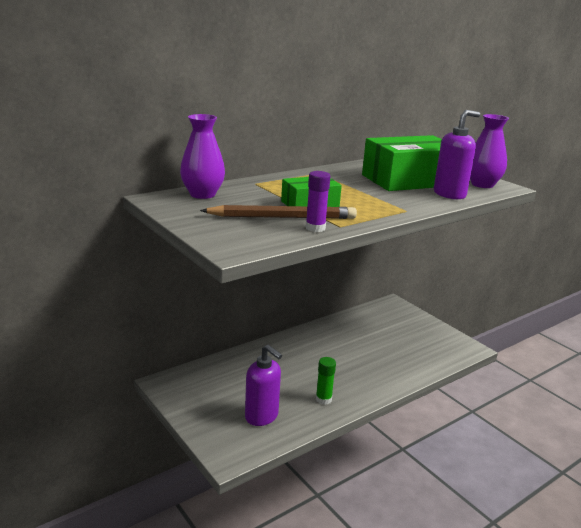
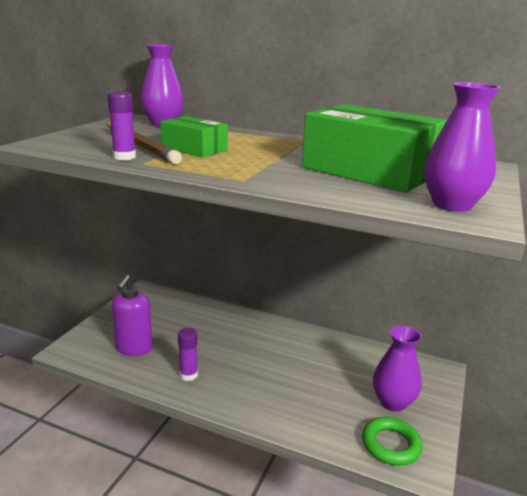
camera: 60 degrees right, 0 degrees up
(323, 399) = (188, 375): green glue stick -> purple glue stick
(412, 332) = (393, 402): none -> purple vase
(447, 349) = (391, 445): none -> green ring
(449, 194) = (356, 192): purple soap dispenser -> none

